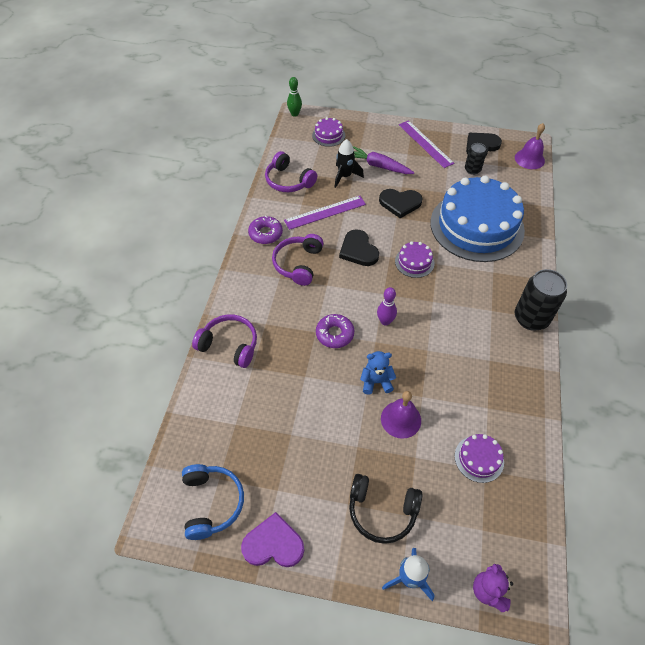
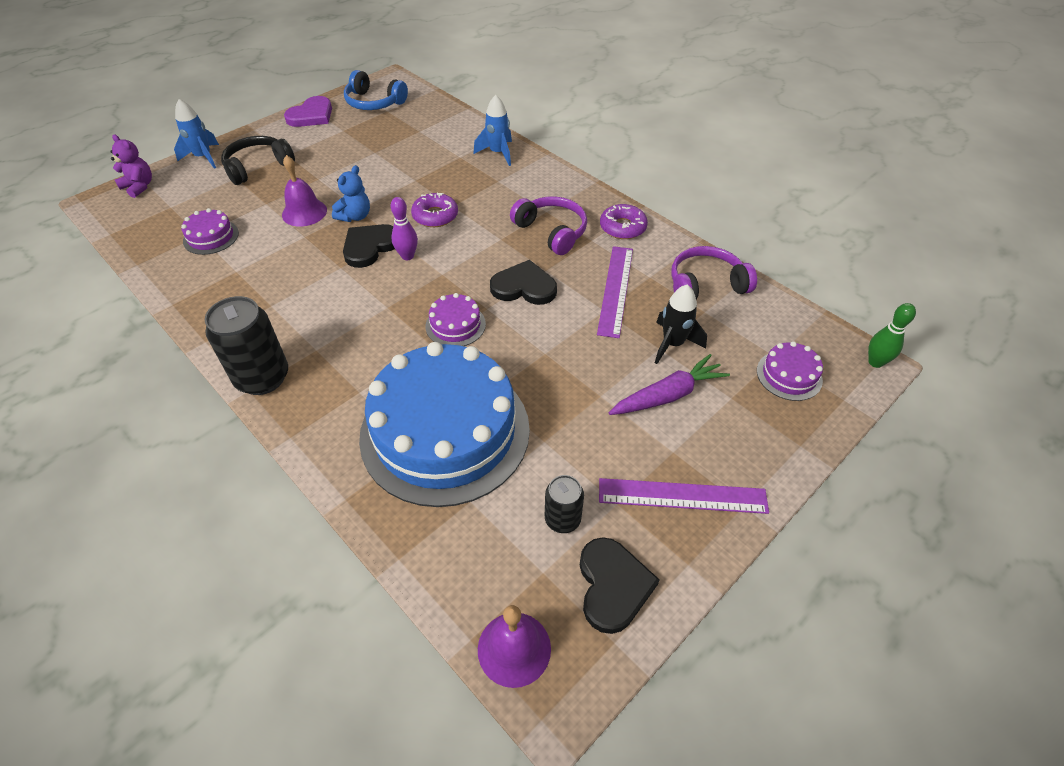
camera: 125 degrees right, 5 degrees down
(229, 345) = (498, 153): purple headphones -> blue rocket
(400, 203) = (567, 372): black heart -> black heart (370, 246)

